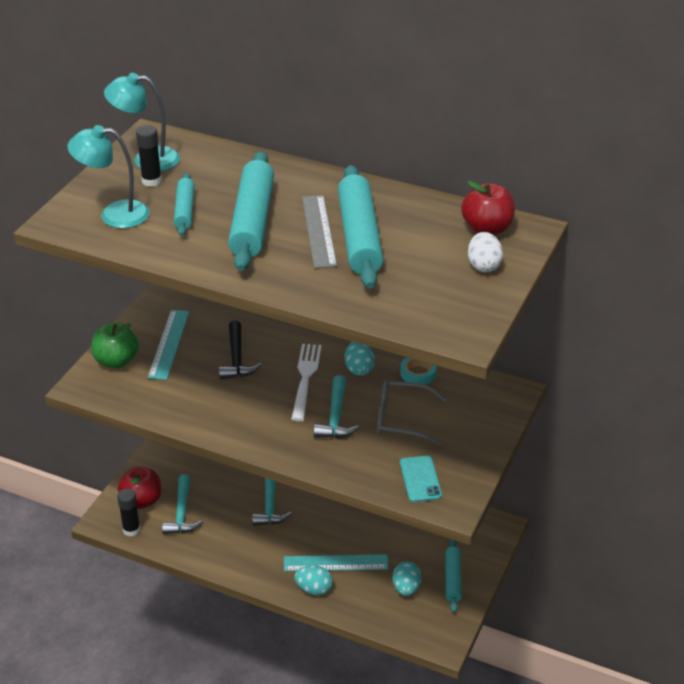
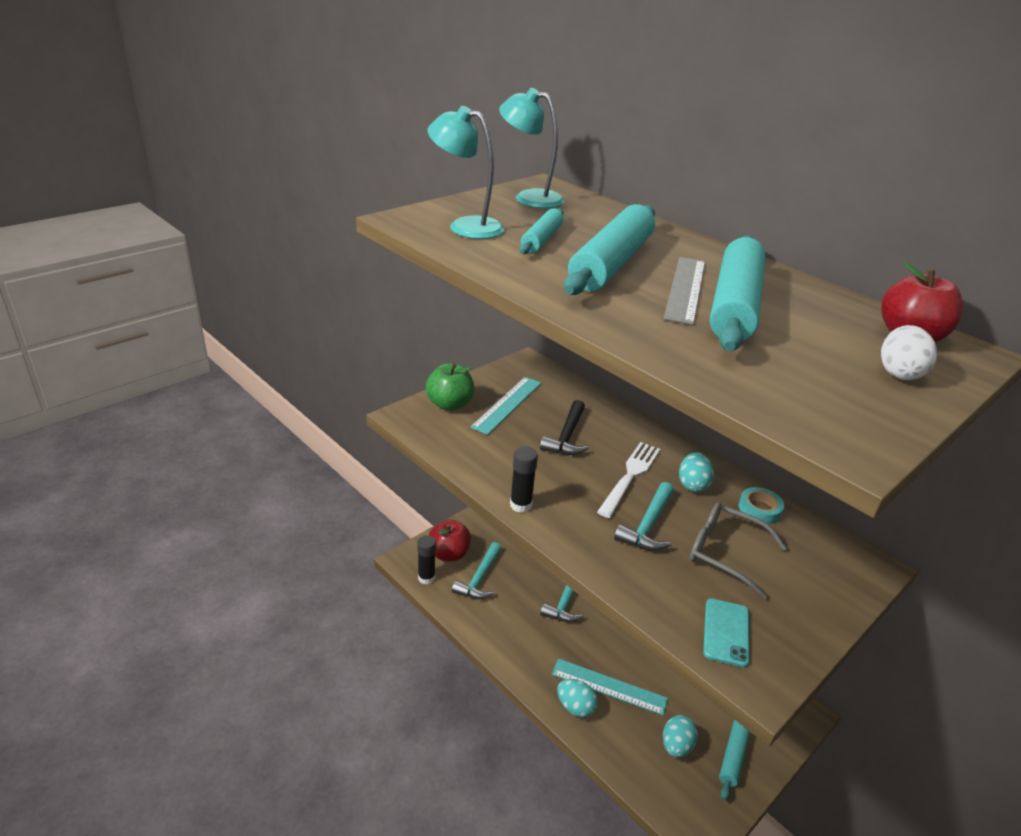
camera: 20 degrees right, 5 degrees down
(151, 181) = (523, 212): black glue stick -> black glue stick (520, 505)

